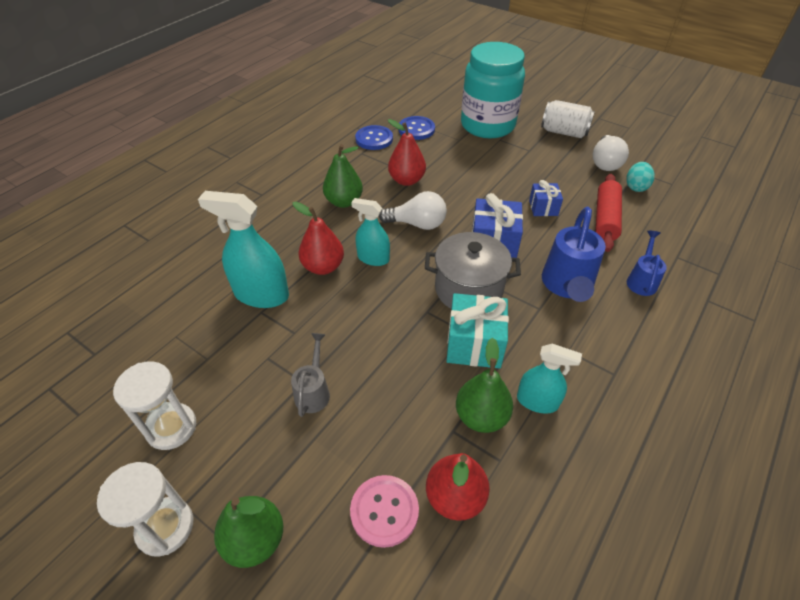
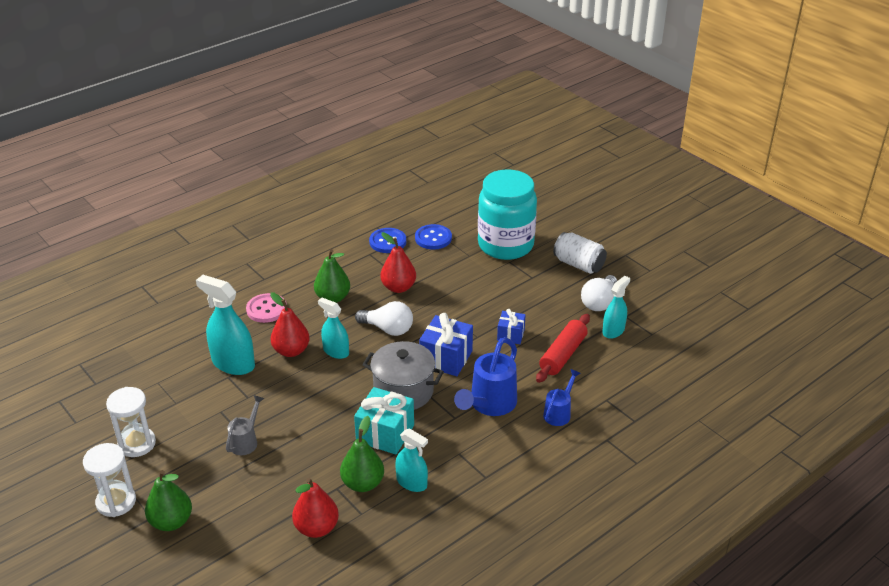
camera: 15 degrees right, 10 degrees down
(384, 511) = (264, 525): pink button -> pink button (266, 309)
(636, 187) = (613, 331): turquoise egg -> turquoise spray bottle

